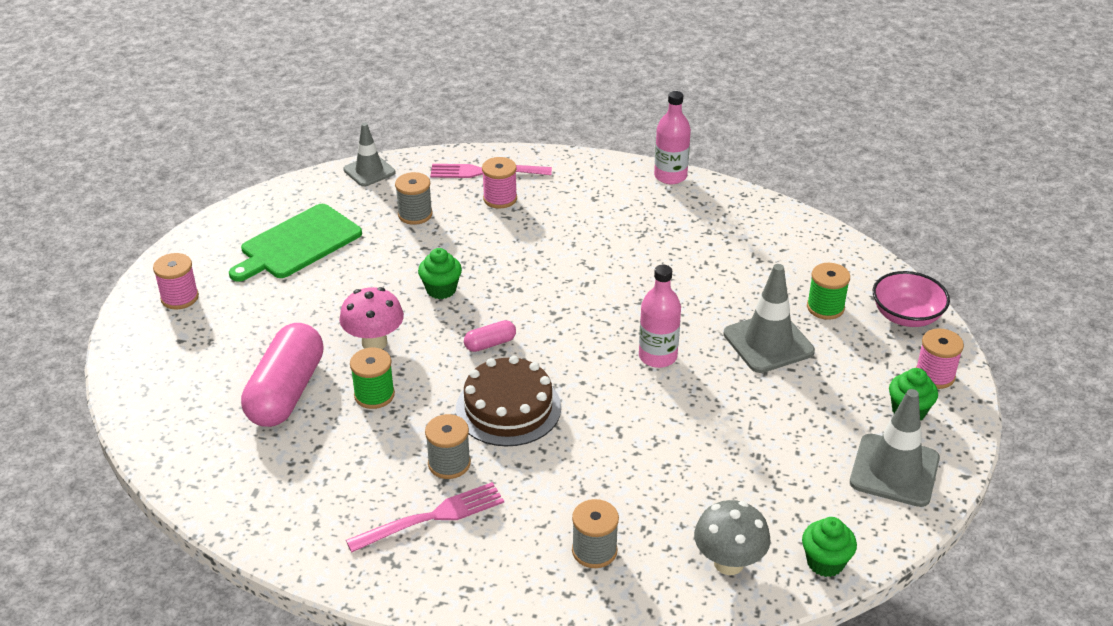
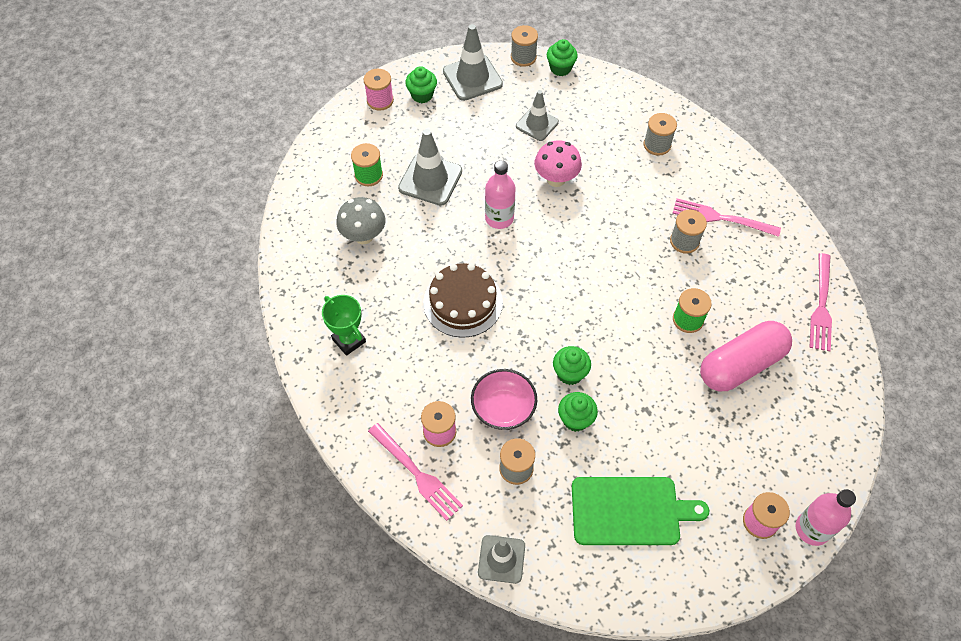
camera: 135 degrees left, 20 degrees up
(239, 501) = (821, 305): none -> pink fork
(374, 342) = (653, 362): pink mushroom -> pink mushroom (556, 179)
(401, 266) = (575, 419): none -> green cupcake
(490, 344) = (583, 303): pink capsule -> none
(508, 408) = (618, 250): brown cake -> brown cake (463, 302)
(646, 201) = (349, 340): none -> green trophy
(670, 176) = (302, 350): pink bottle -> pink bottle (812, 529)
(728, 563) = (602, 97): grey mushroom -> grey mushroom (363, 236)
(753, 472) = (537, 124): none -> grey traffic cone
(884, 542) = (523, 57): none -> grey spool
(906, 316) = (337, 138): pink bowl -> pink bowl (503, 408)

